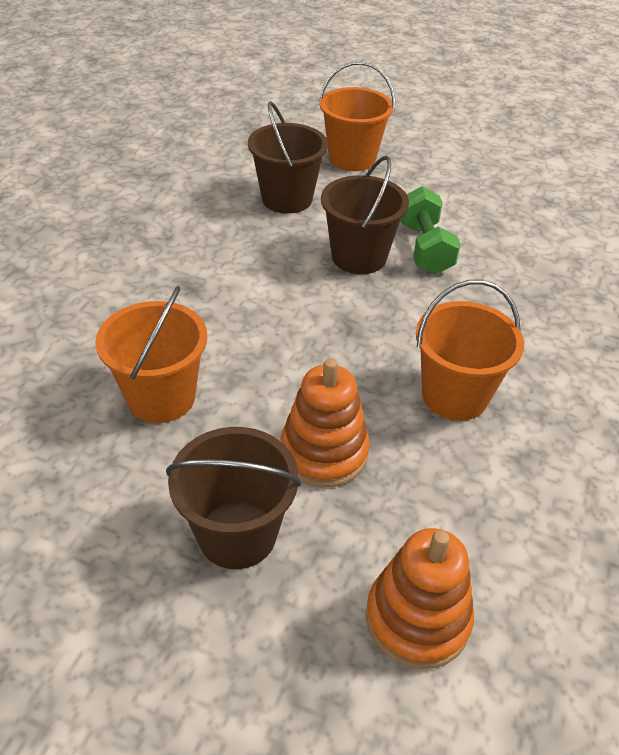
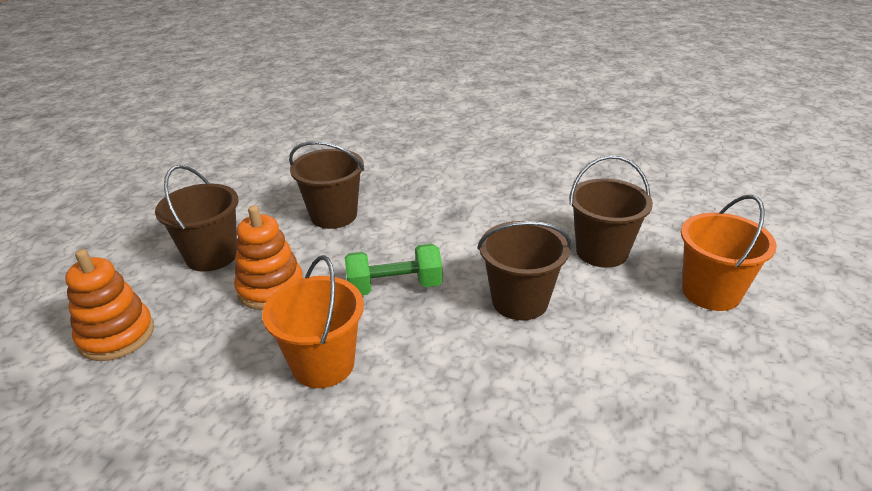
camera: 90 degrees right, 10 degrees down
(161, 397) = (333, 215): orange bucket -> brown bucket
(424, 248) = (551, 350): green dumbbell -> green dumbbell (394, 287)

